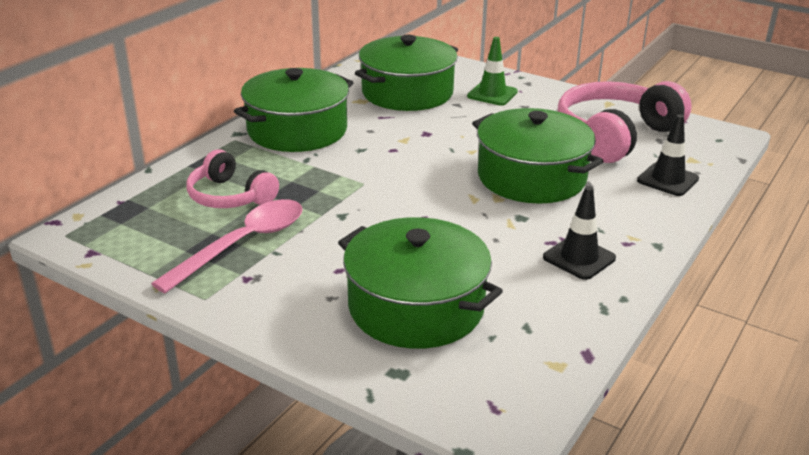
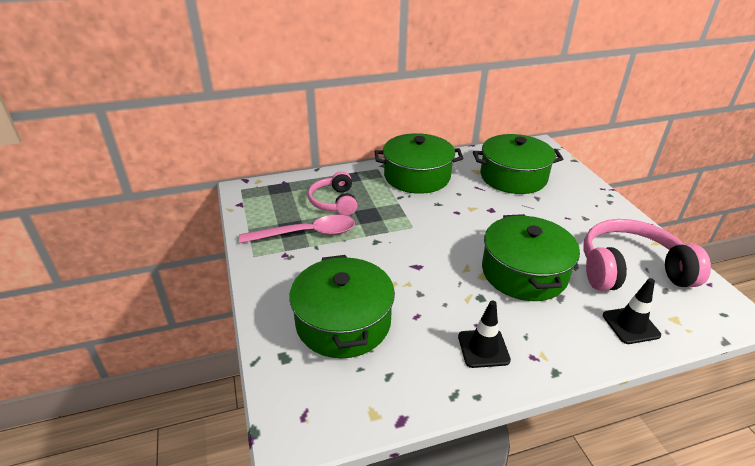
camera: 40 degrees right, 5 degrees up
(492, 94) = (571, 200): green traffic cone -> none

